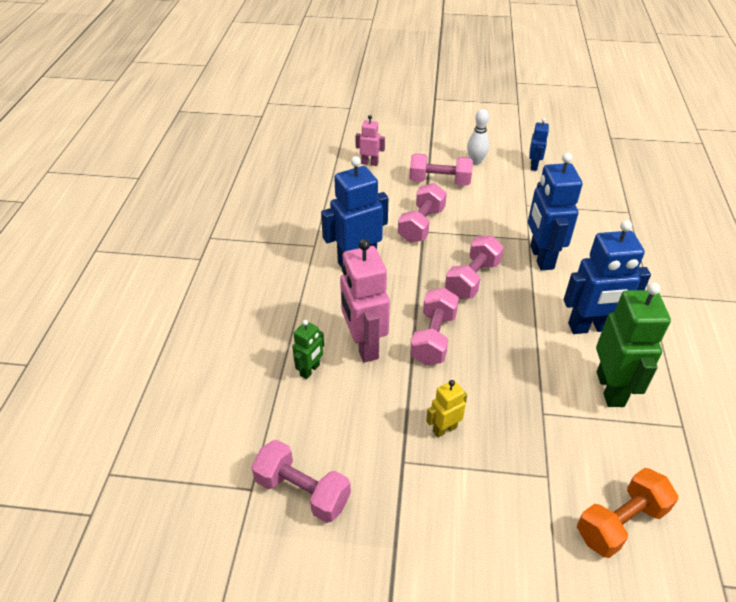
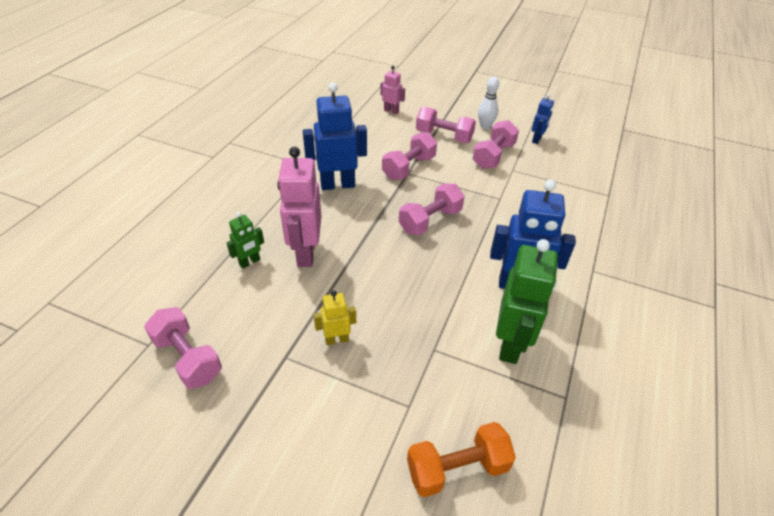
camera: 15 degrees right, 0 degrees up
(433, 338) = (369, 261): pink dumbbell -> pink dumbbell (493, 156)
(541, 257) = (503, 216): blue robot -> none

